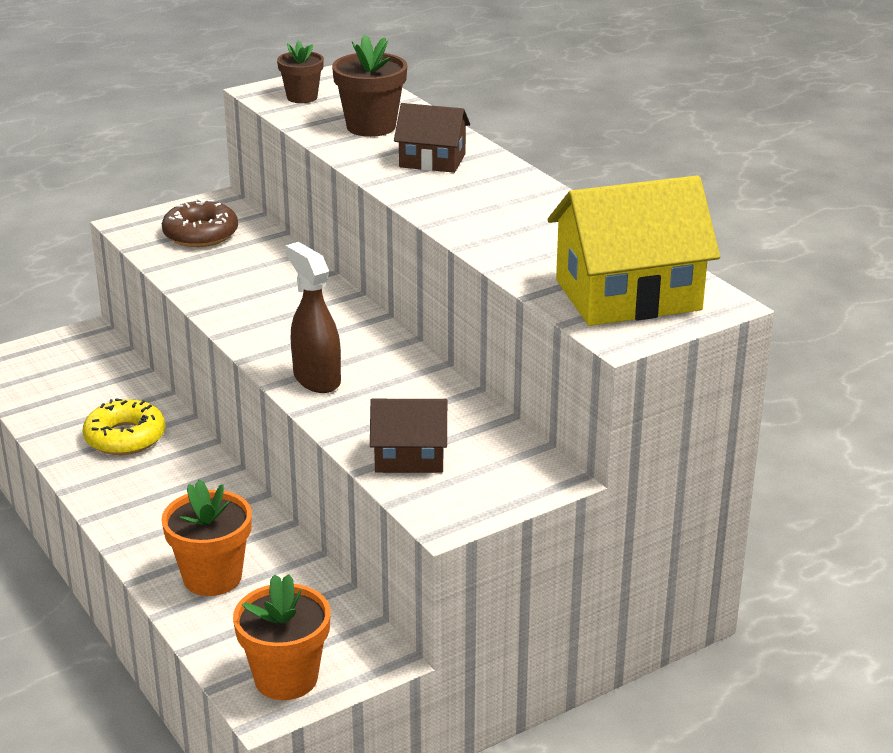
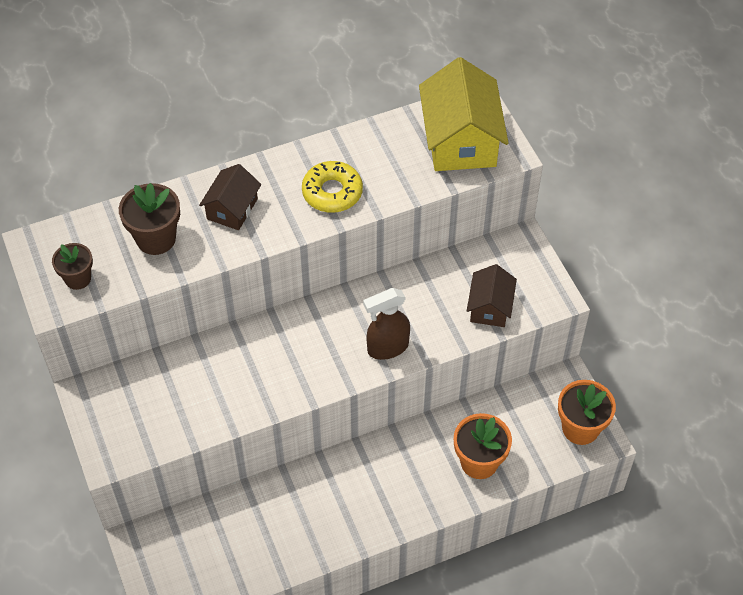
camera: 80 degrees left, 25 degrees up
(125, 437) = (302, 512): yellow donut -> yellow donut (332, 192)
(200, 234) = (142, 407): brown donut -> none

